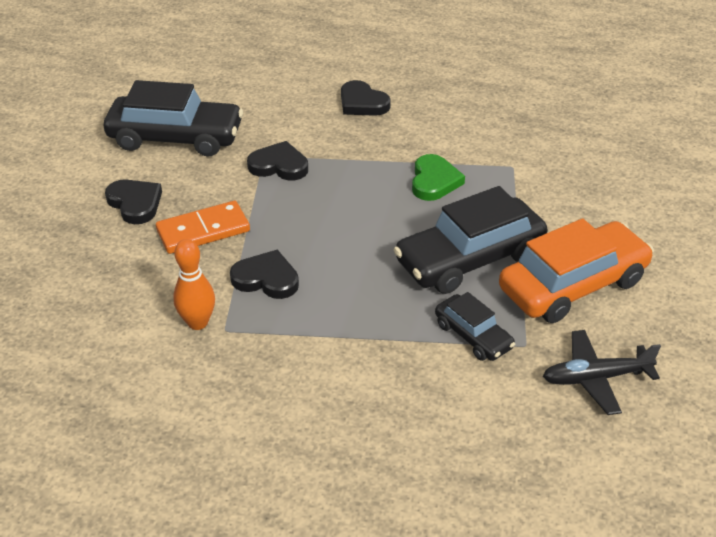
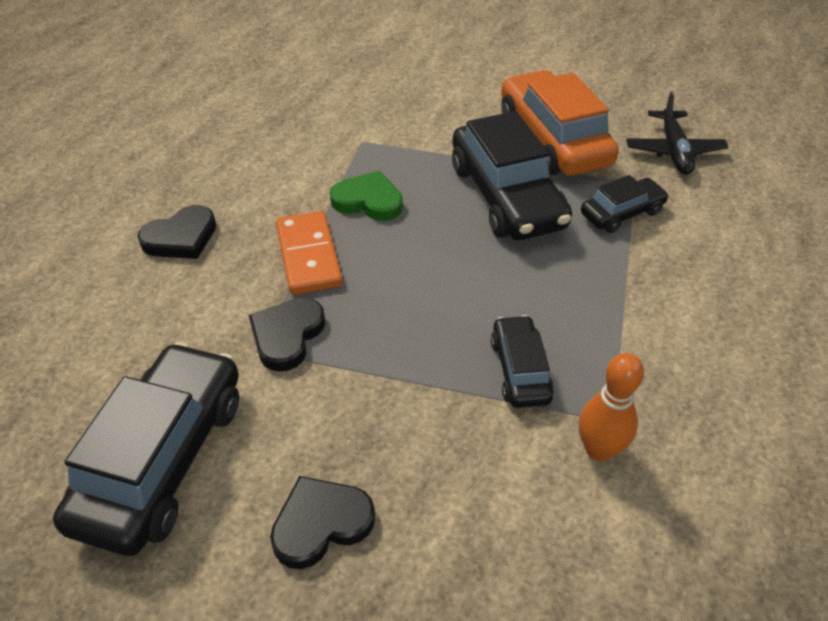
camera: 80 degrees left, 5 degrees up
(203, 230) = (409, 433): orange domino -> orange domino (308, 256)
(266, 279) = (520, 370): black heart -> black car

